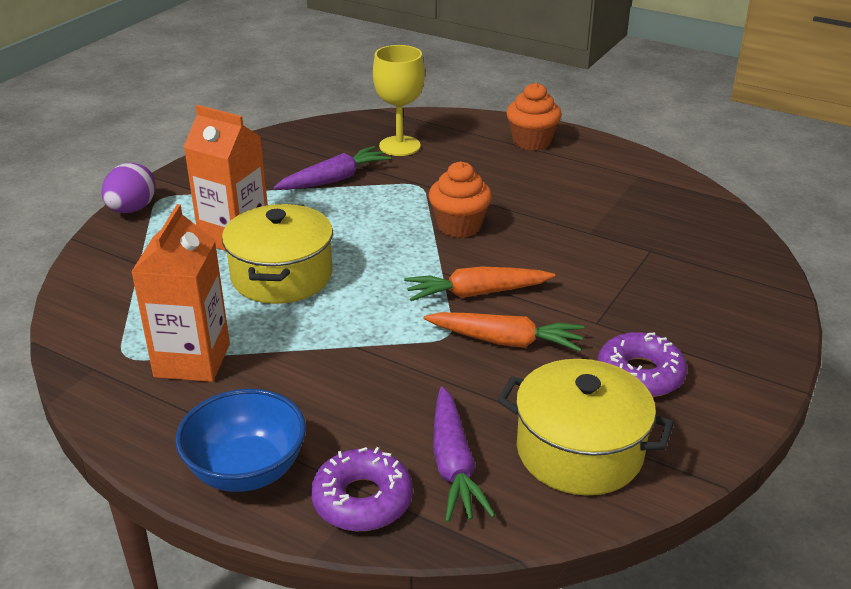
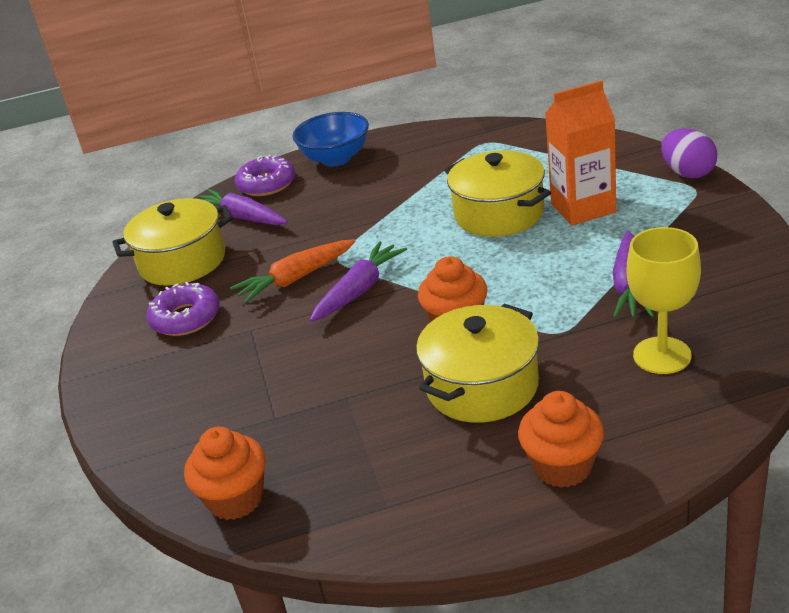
camera: 140 degrees right, 0 degrees up
(192, 360) = (449, 161): orange carton -> none
(476, 293) = (359, 290): orange carrot -> purple carrot
(507, 189) = (482, 386): none -> yellow pot
(721, 224) = (236, 499): none -> orange cupcake

